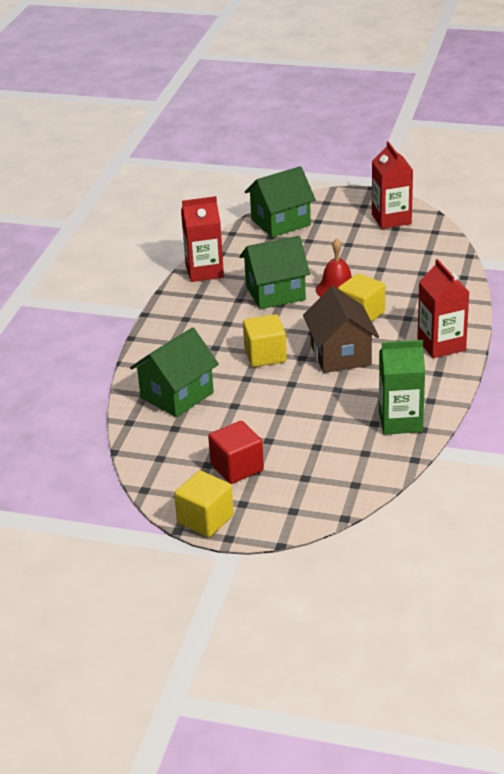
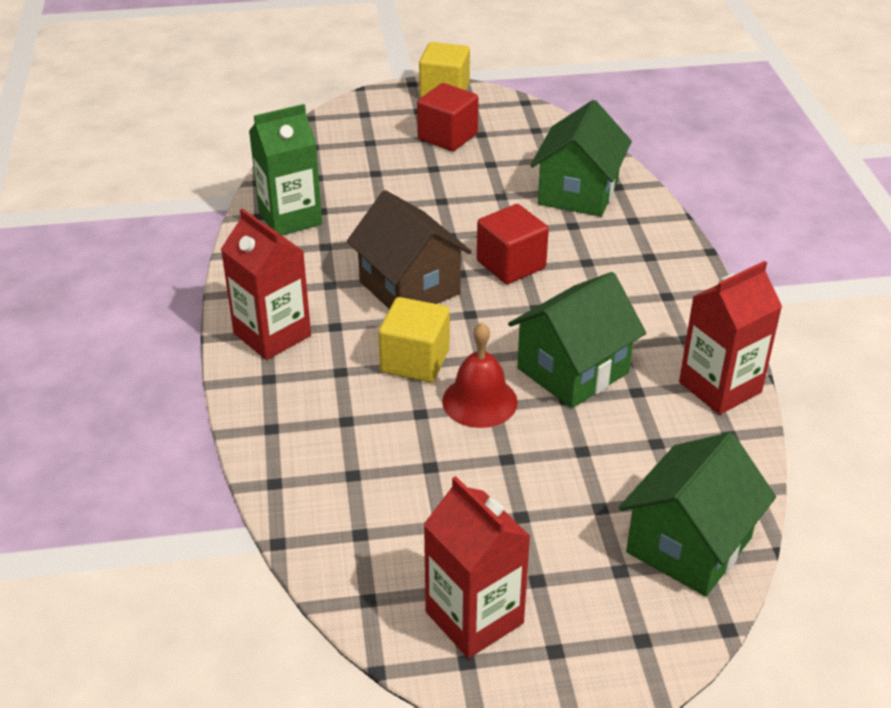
camera: 155 degrees right, 5 degrees up
(265, 355) = (511, 265): yellow cube -> red cube

